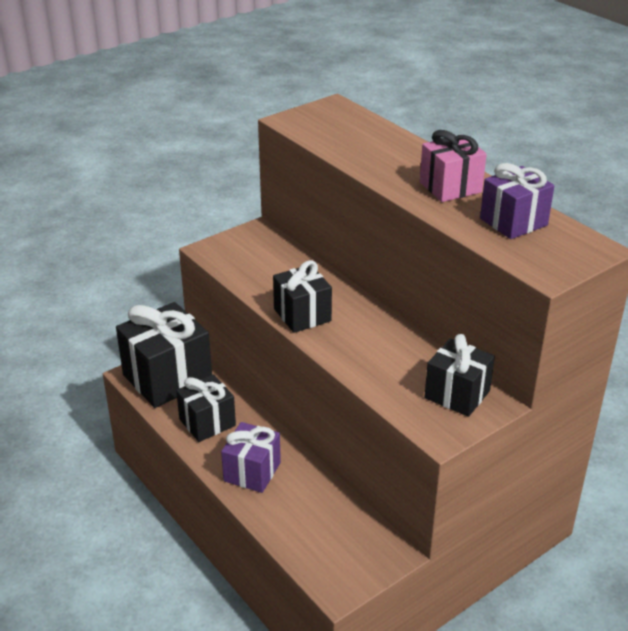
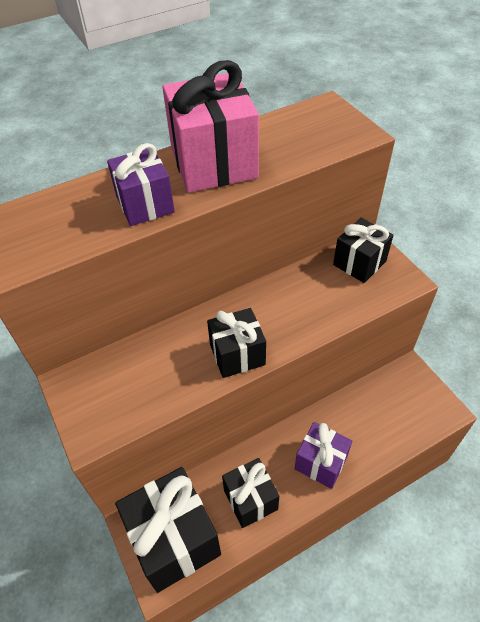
camera: 80 degrees left, 15 degrees up
(450, 187) = (213, 163): pink gift -> pink gift, size x1.66
(513, 222) = (282, 137): purple gift -> purple gift (145, 204)

